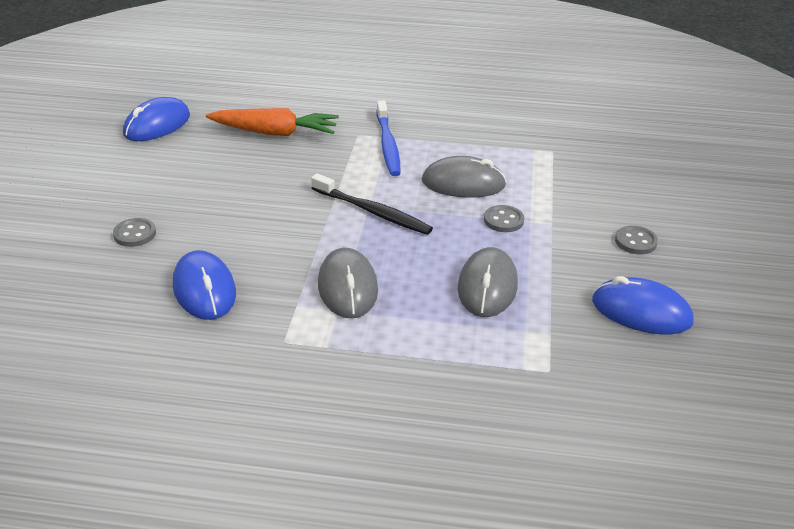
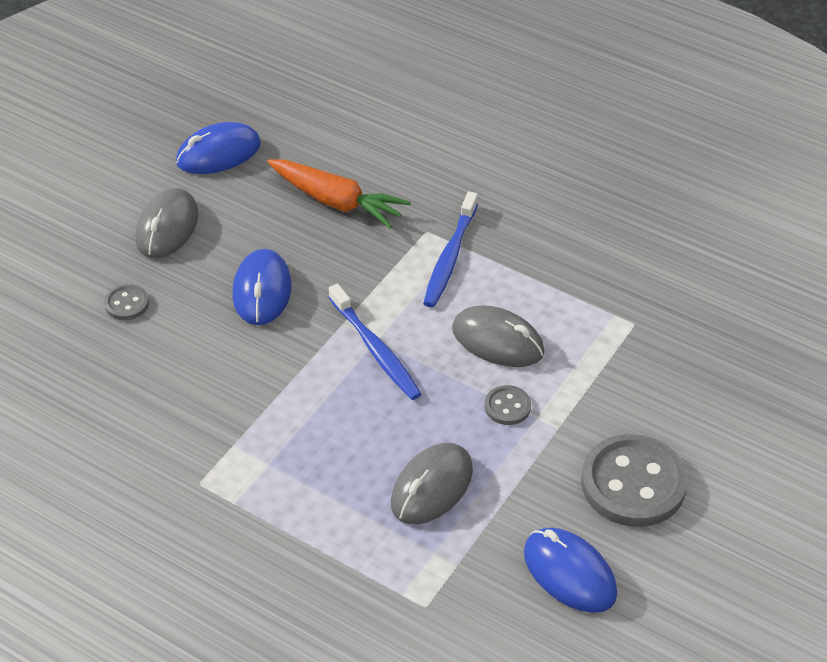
camera: 25 degrees right, 10 degrees up
(204, 290) = (157, 396): blue mouse -> blue mouse (262, 291)
(347, 287) = (293, 440): grey mouse -> grey mouse (167, 227)
(373, 212) = (376, 350): black toothbrush -> blue toothbrush
(635, 242) = (633, 483): grey button -> grey button, size x2.16

